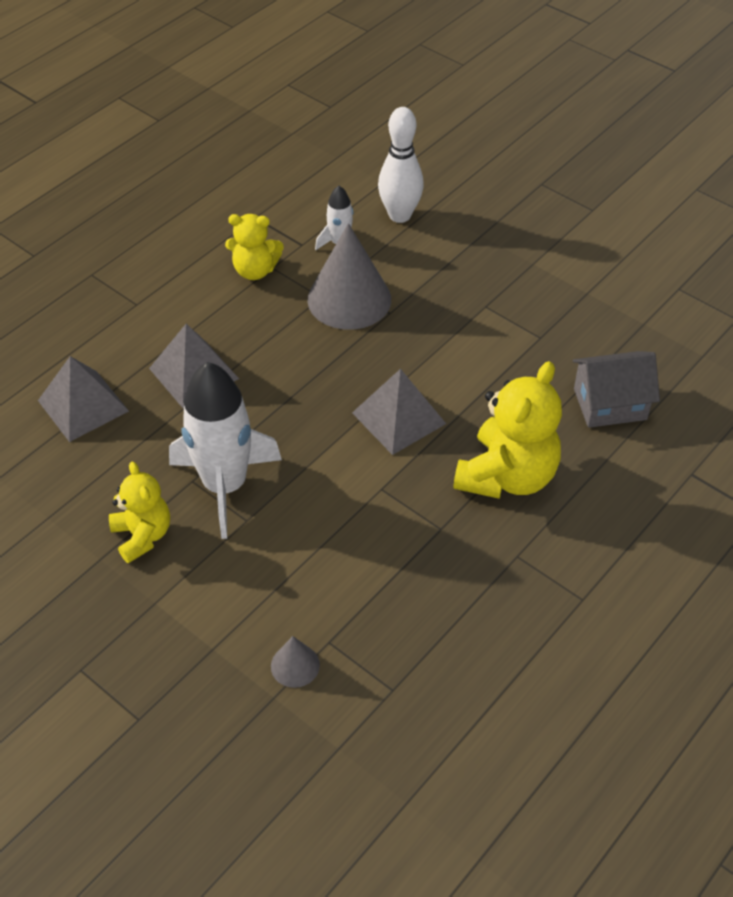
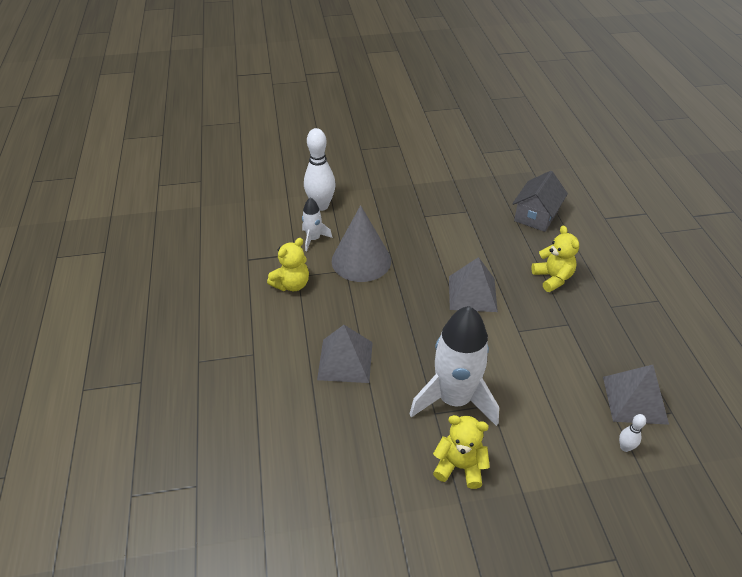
camera: 50 degrees left, 5 degrees down
(83, 406) = (313, 434): grey pyramid -> grey pyramid (635, 400)
(295, 665) = (625, 447): grey cone -> white bowling pin
(507, 476) = (552, 278): yellow teddy bear -> yellow teddy bear, size x0.61

